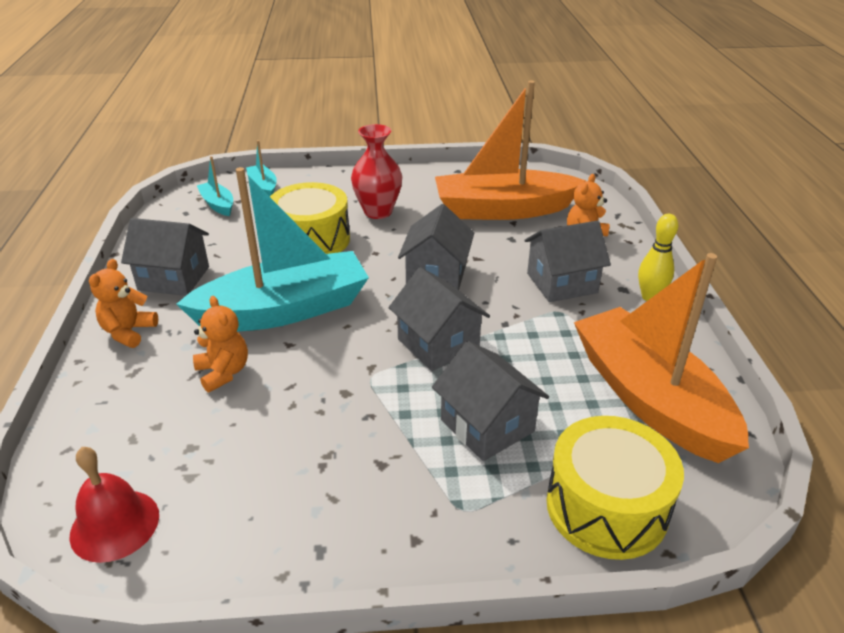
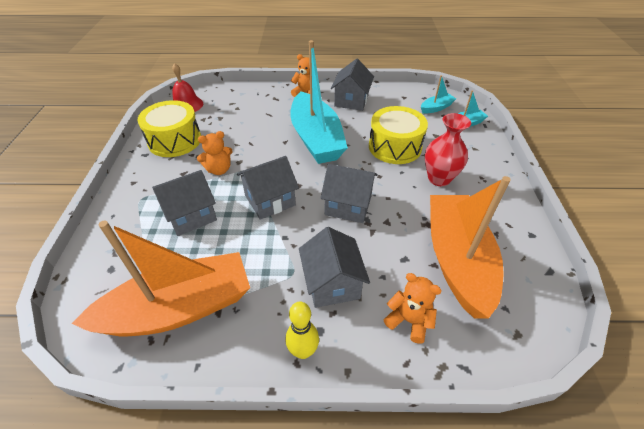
camera: 95 degrees right, 10 degrees up
(223, 372) = (267, 122): orange teddy bear -> orange teddy bear (219, 170)
(606, 507) = (108, 259): yellow drum -> yellow drum (175, 140)

